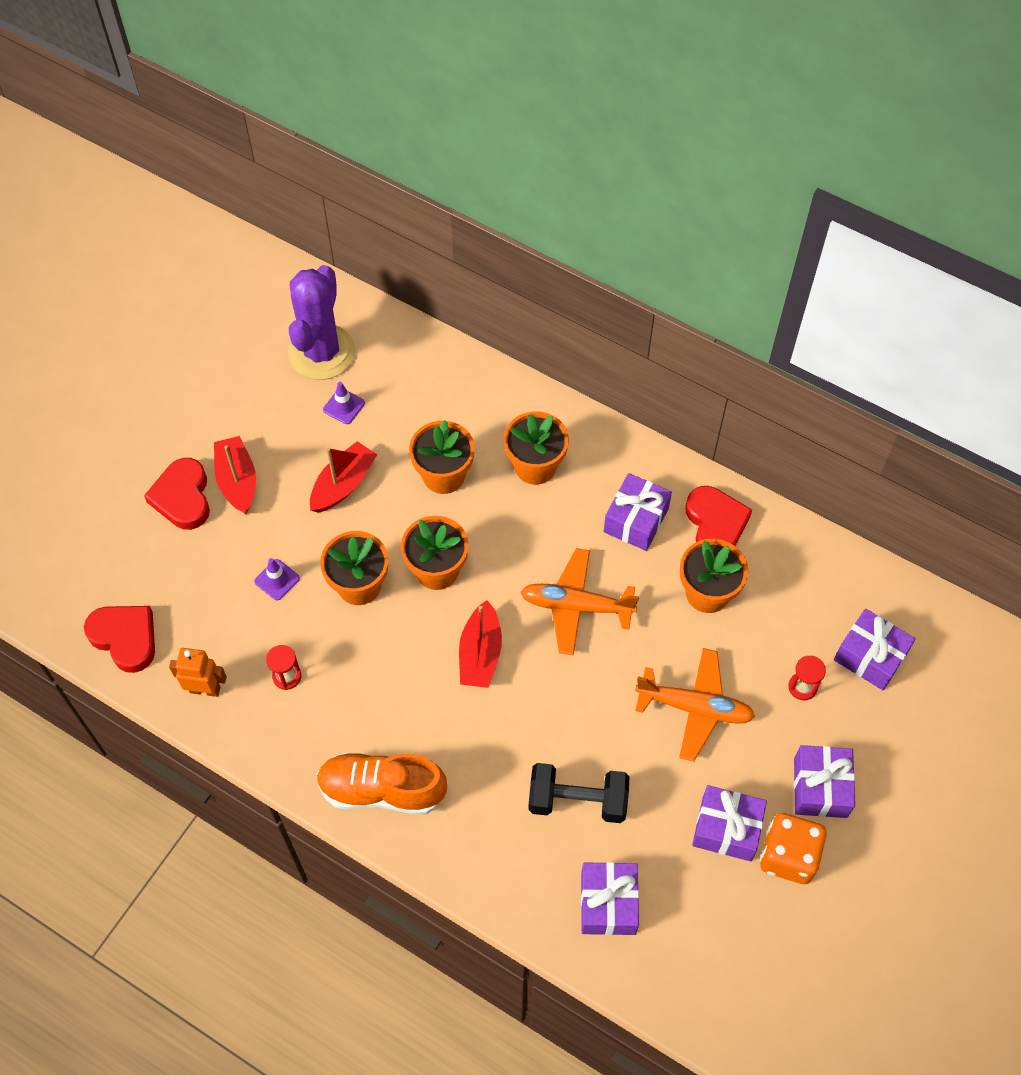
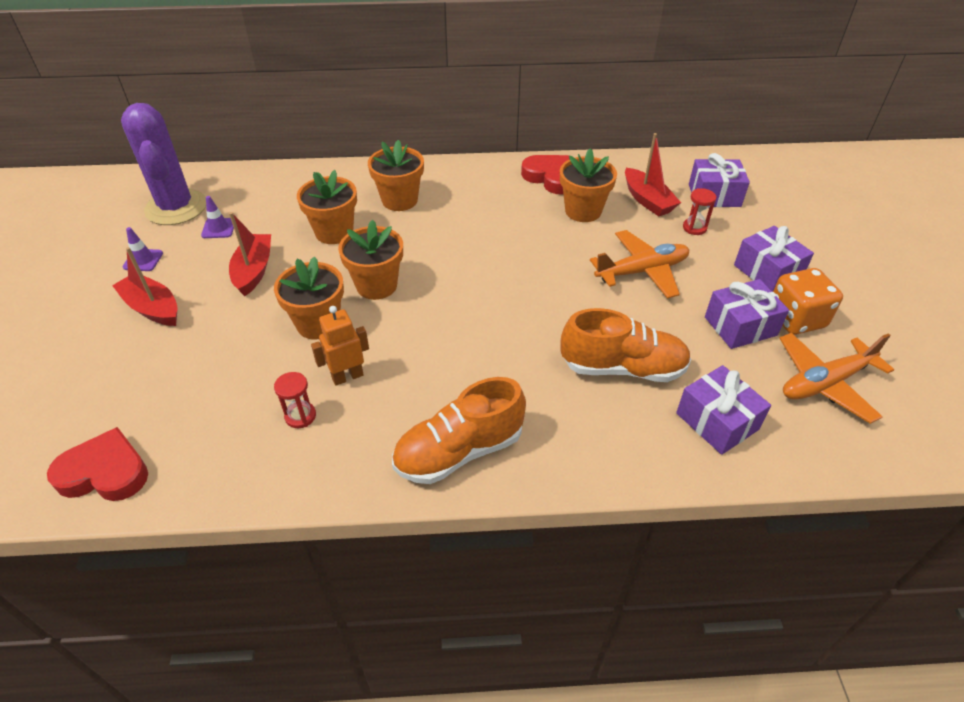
camera: 35 degrees left, 15 degrees down
(183, 497) = (103, 341): red heart -> none
(205, 689) = (223, 468): orange robot -> orange robot (347, 376)
(277, 580) = (239, 354): purple traffic cone -> purple traffic cone (143, 260)
(480, 654) = (458, 317): red boat -> red boat (647, 200)
(576, 606) = (502, 257): orange plane -> orange plane (825, 383)
(577, 801) = (623, 368): black dumbbell -> orange shoe
(636, 520) = (497, 197): purple gift -> none

